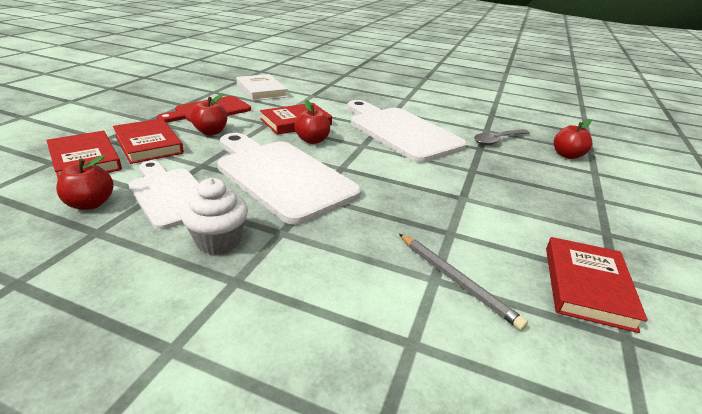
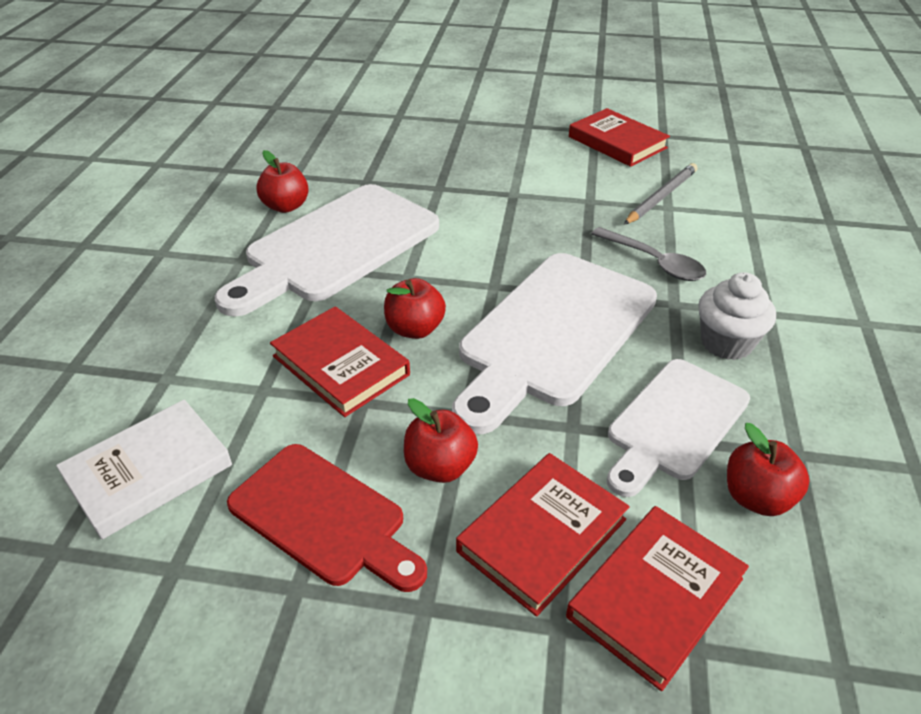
camera: 100 degrees left, 10 degrees up
(497, 140) = (332, 168): grey spoon -> grey spoon (654, 262)
(567, 155) = (358, 126): red apple -> red apple (286, 206)
(587, 286) = (617, 142): red book -> red book turned 45 degrees clockwise

